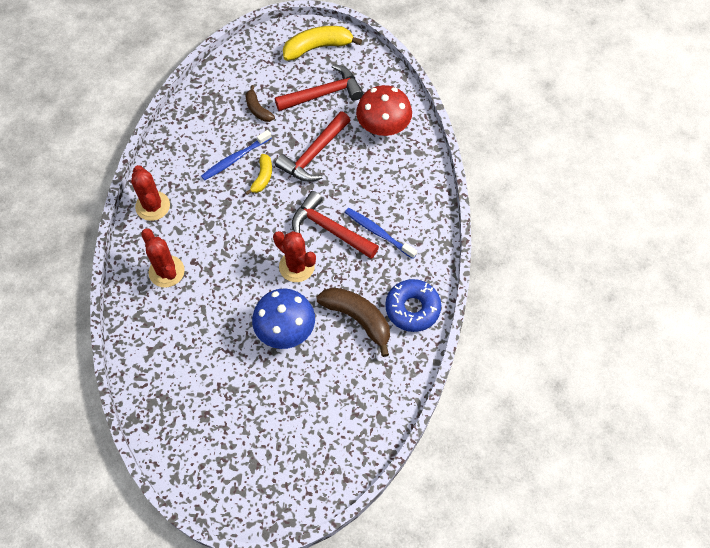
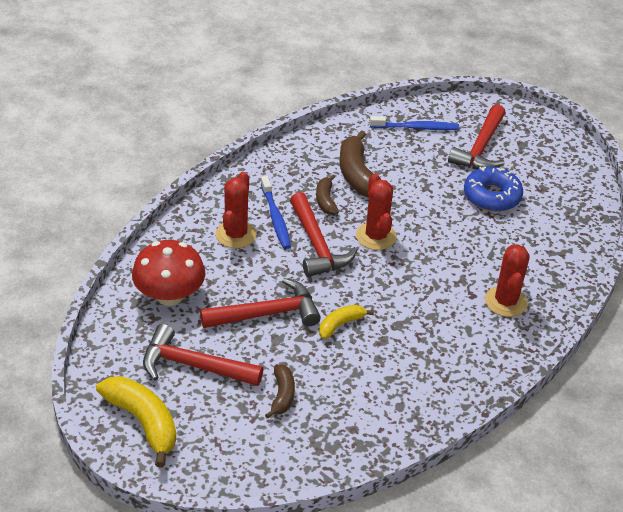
camera: 145 degrees left, 20 degrees down
(152, 206) = (480, 367): red cactus -> red cactus (236, 234)
(235, 159) = (354, 360): blue toothbrush -> blue toothbrush (416, 128)
(285, 329) = (427, 202): blue mushroom -> none
(285, 429) = (480, 148): none -> red hammer
(317, 47) = (143, 422): yellow banana -> yellow banana turned 150 degrees counterclockwise
(359, 274) = (325, 200): none -> brown banana
(412, 308) = (305, 157): blue donut -> blue donut (492, 196)

